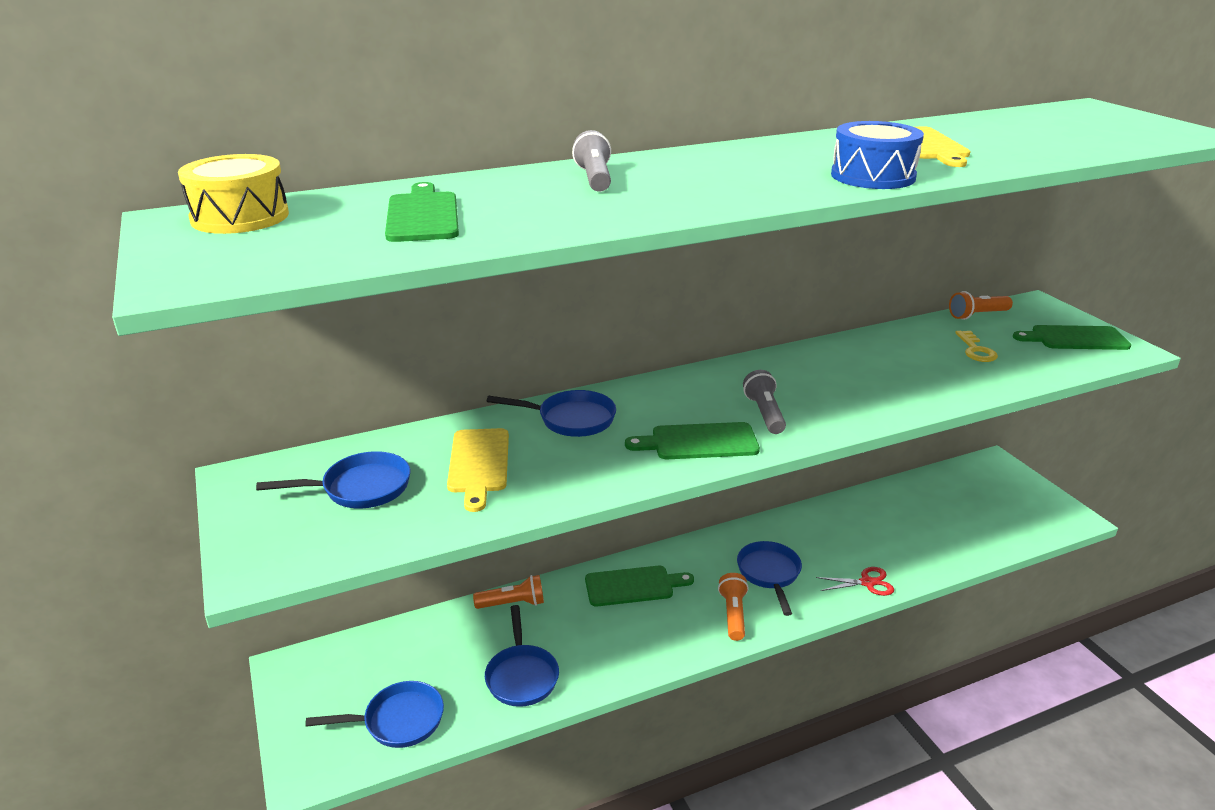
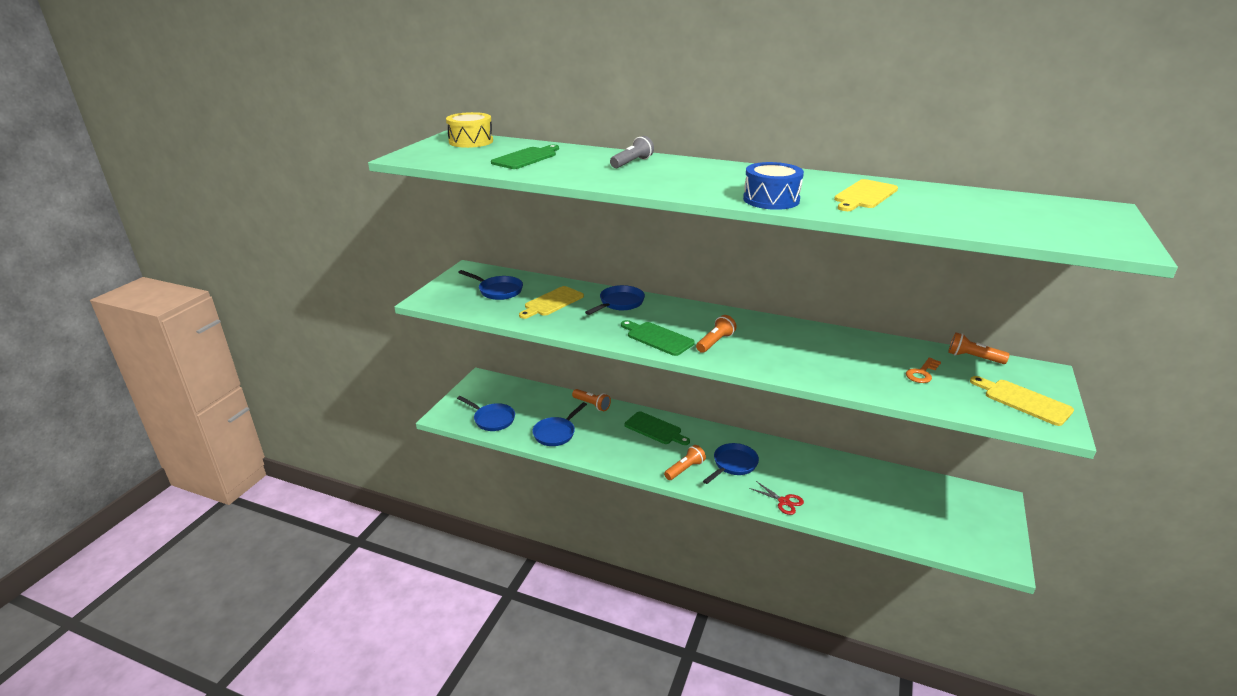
camera: 45 degrees right, 0 degrees up
(571, 419) = (619, 303): blue pan -> blue pan turned 105 degrees counterclockwise
(764, 413) = (715, 342): grey flashlight -> orange flashlight
(975, 350) = (922, 373): yellow key -> orange key
(1075, 338) = (1023, 401): green cutting board -> yellow cutting board

